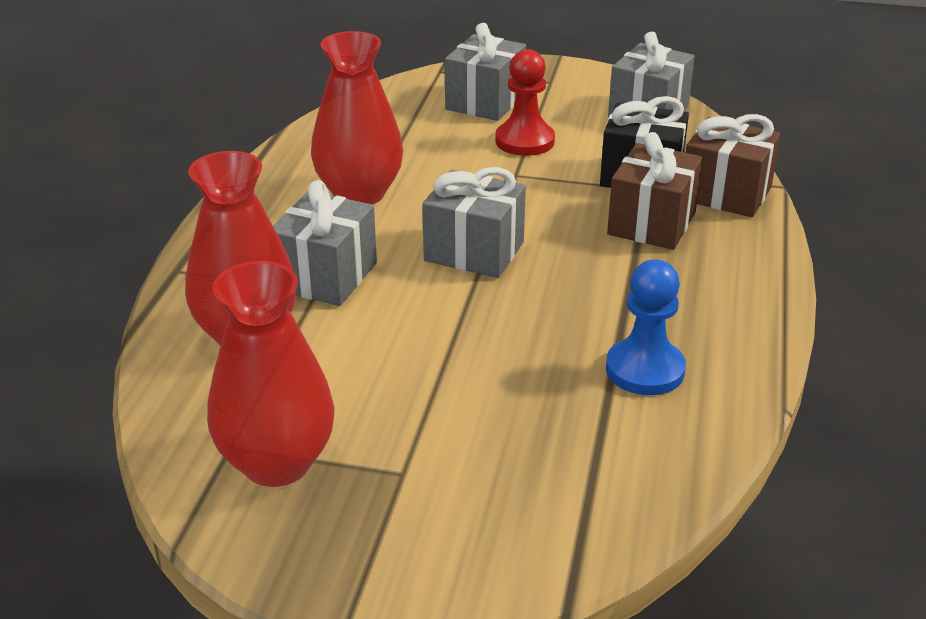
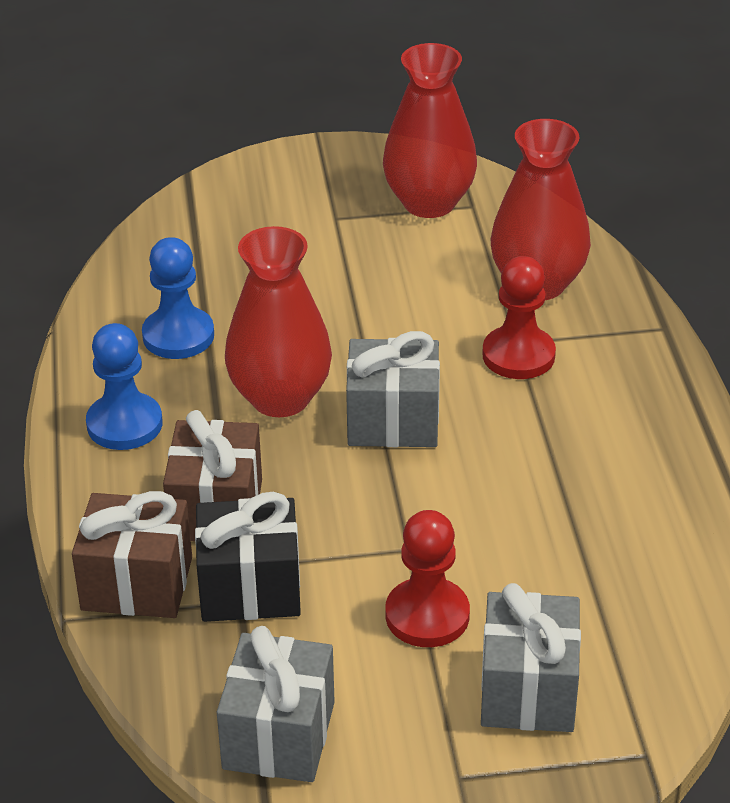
camera: 160 degrees right, 5 degrees up
(326, 276) = (518, 355): grey gift -> red pawn
(359, 193) = (569, 467): red vase -> red vase (280, 398)
(717, 300) = (124, 424): none -> blue pawn

